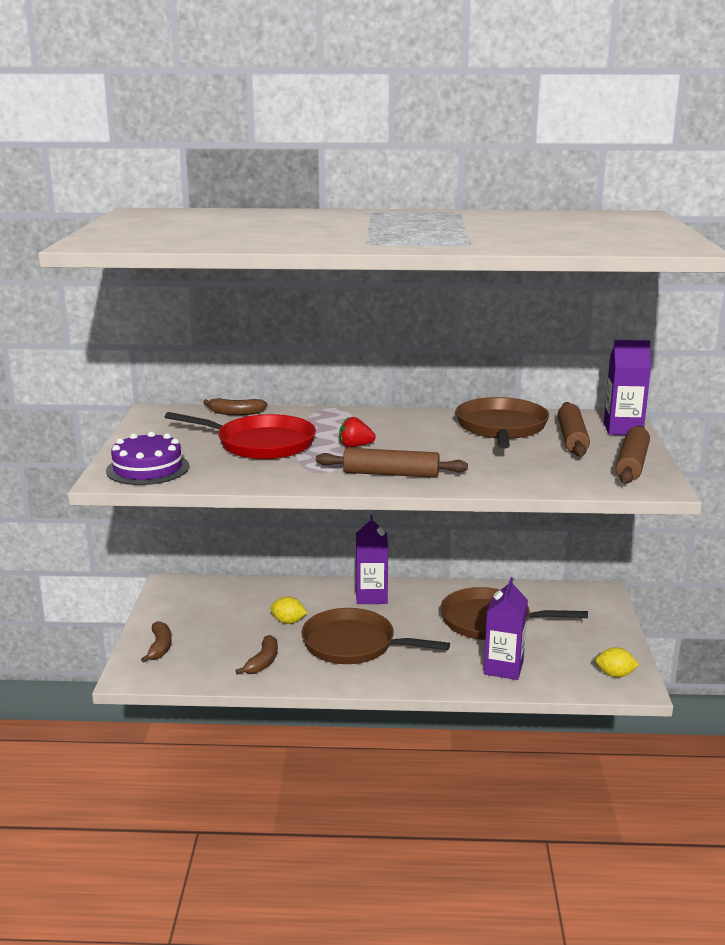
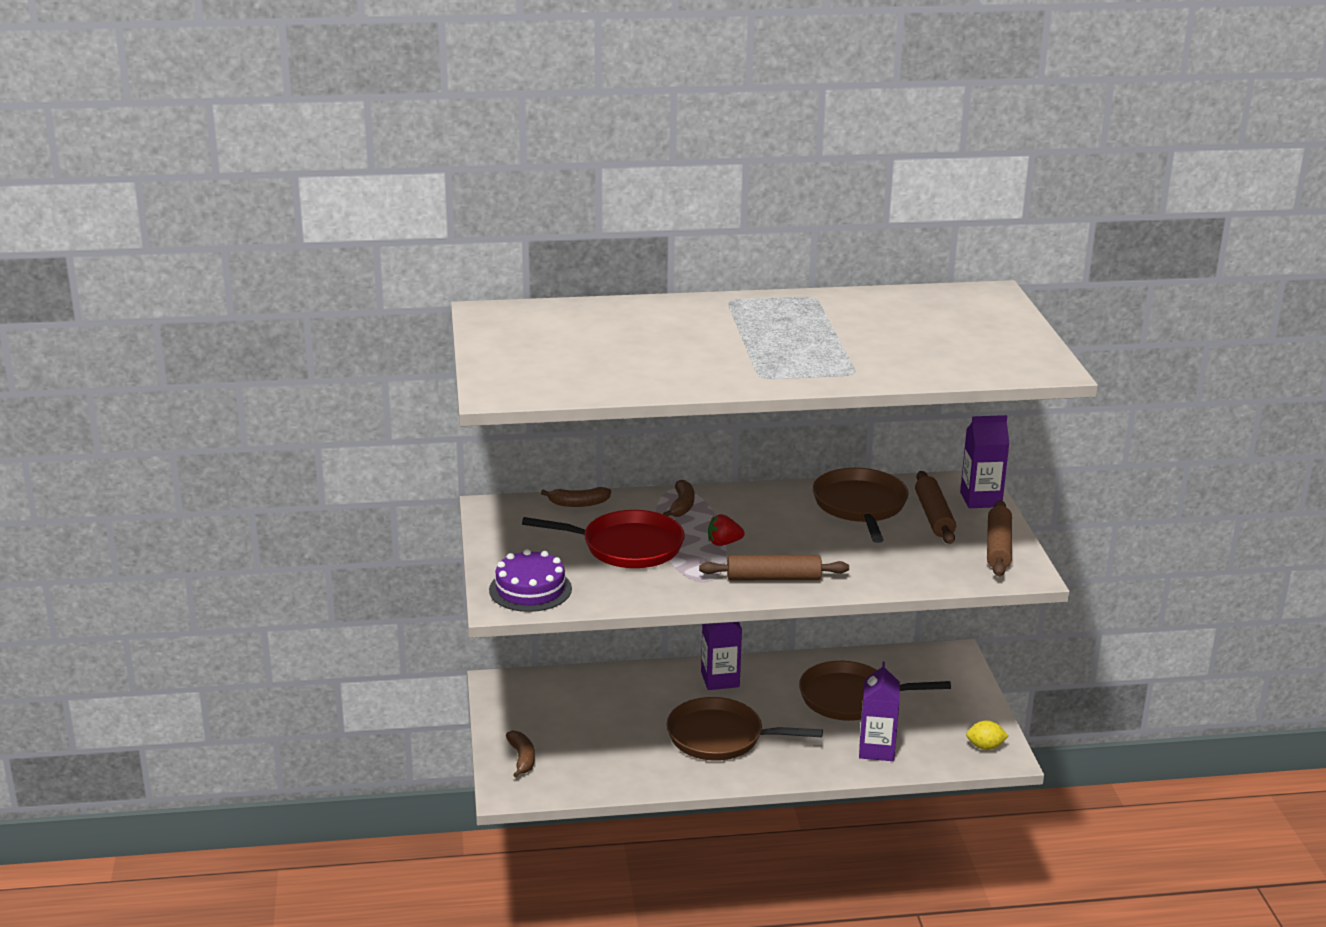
camera: 10 degrees left, 5 degrees up
(263, 662) = (635, 765): brown banana -> brown banana (682, 506)
(288, 621) = (643, 717): yellow lemon -> none

